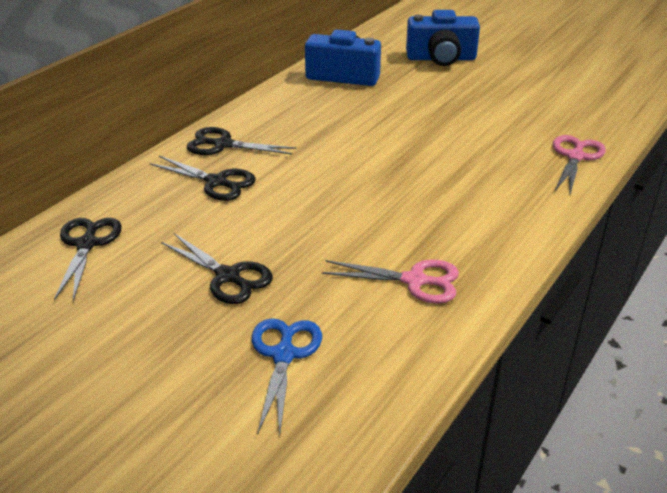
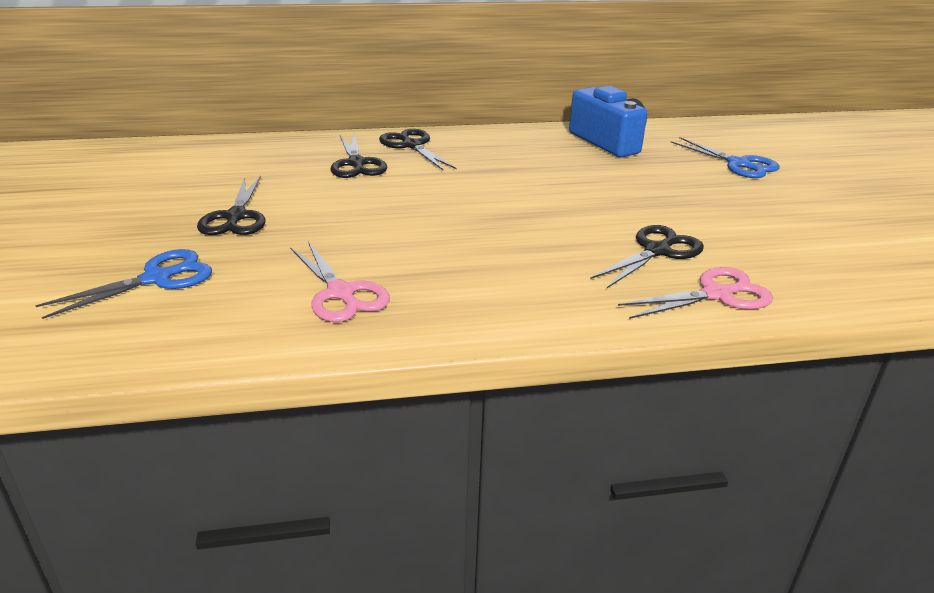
camera: 45 degrees right, 5 degrees down
(87, 244) = (210, 159): black scissors -> black scissors (657, 251)
(441, 58) = (738, 164): blue camera -> blue scissors

